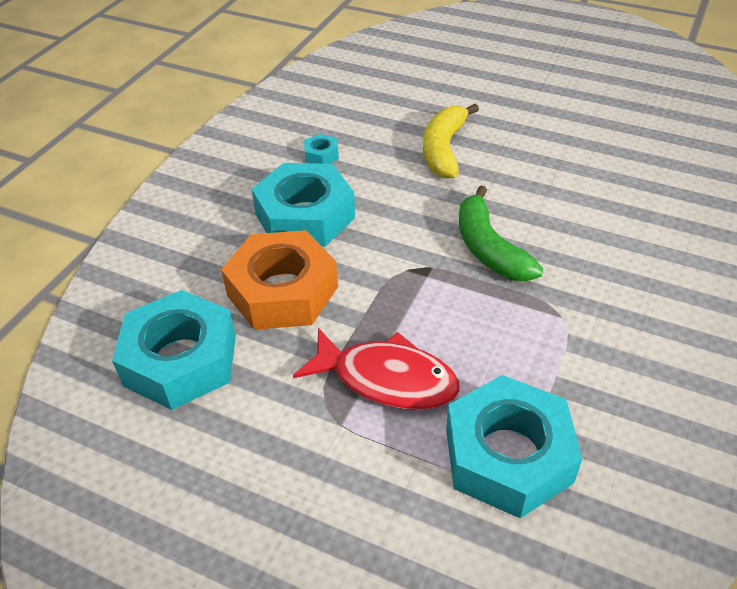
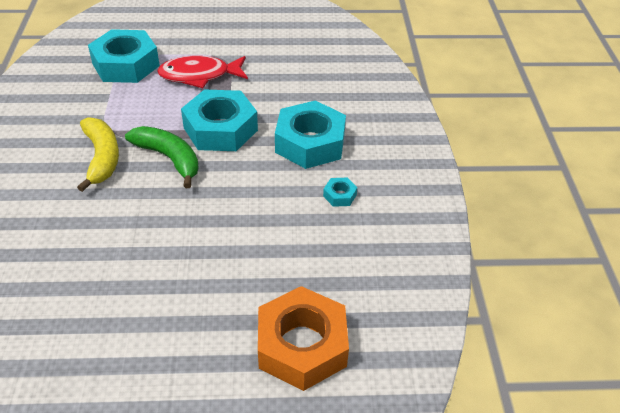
camera: 150 degrees right, 0 degrees up
(181, 360) = (310, 55): turquoise nut -> turquoise nut (220, 129)
(282, 291) = (286, 97): orange nut -> orange nut (302, 345)
(444, 149) = (240, 234): yellow banana -> yellow banana (101, 158)

